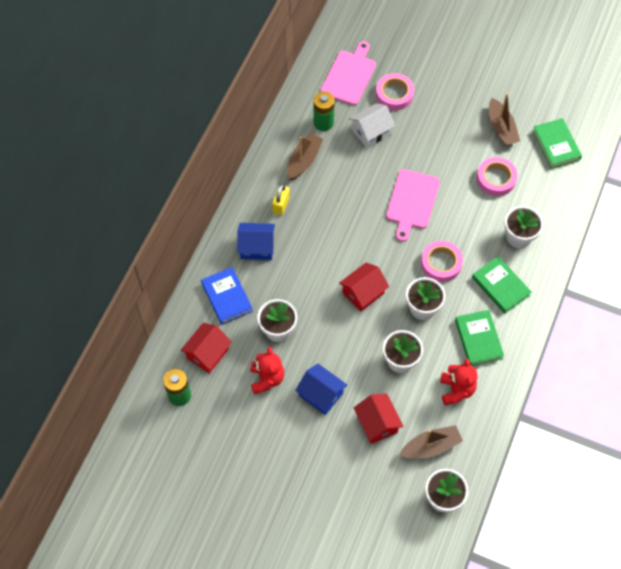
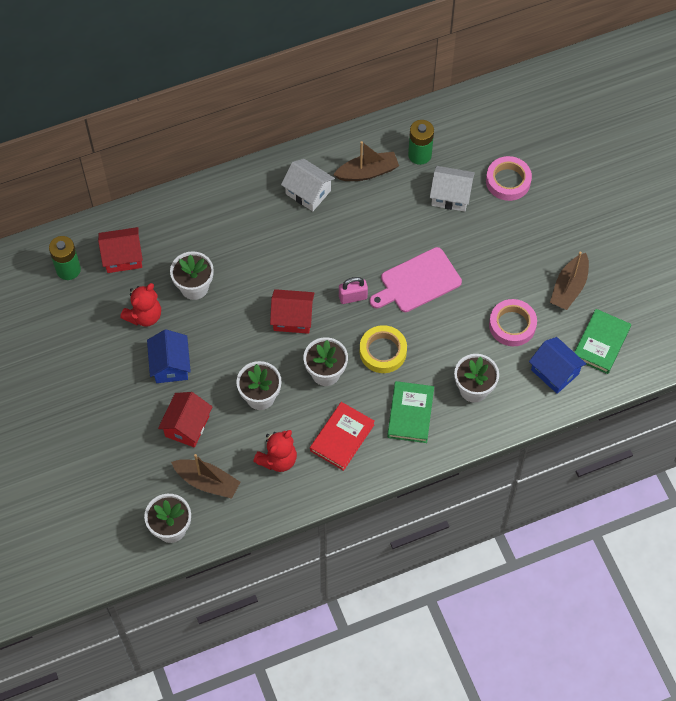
camera: 45 degrees right, 0 degrees up
(227, 297) = (185, 227): blue book -> none
(257, 247) = (251, 209): blue house -> blue house (554, 372)
(281, 205) = (308, 192): yellow padlock -> white house
(349, 76) = (487, 134): pink cutting board -> none
(384, 246) = (353, 297): none -> pink padlock
(441, 263) = (383, 351): pink tape -> yellow tape
(478, 339) = (342, 437): green book -> red book

